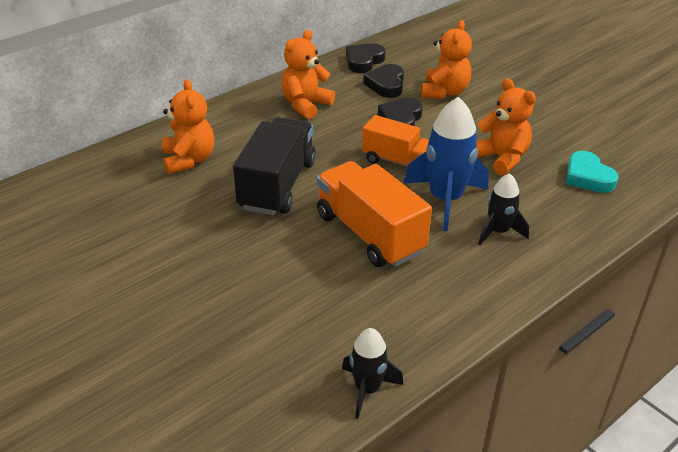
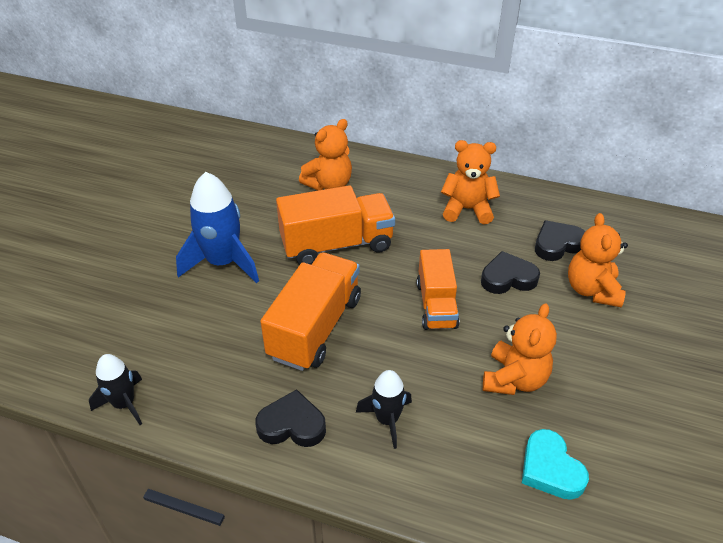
camera: 60 degrees right, 5 degrees up
(277, 185) = (336, 244): black truck -> orange truck
(364, 61) = (581, 213): black heart -> black heart (292, 425)
(444, 92) = (592, 290): orange teddy bear -> orange teddy bear turned 105 degrees clockwise
(445, 199) = (406, 360): blue rocket -> blue rocket (223, 262)
(588, 177) = (550, 469): turquoise heart -> turquoise heart turned 60 degrees counterclockwise

